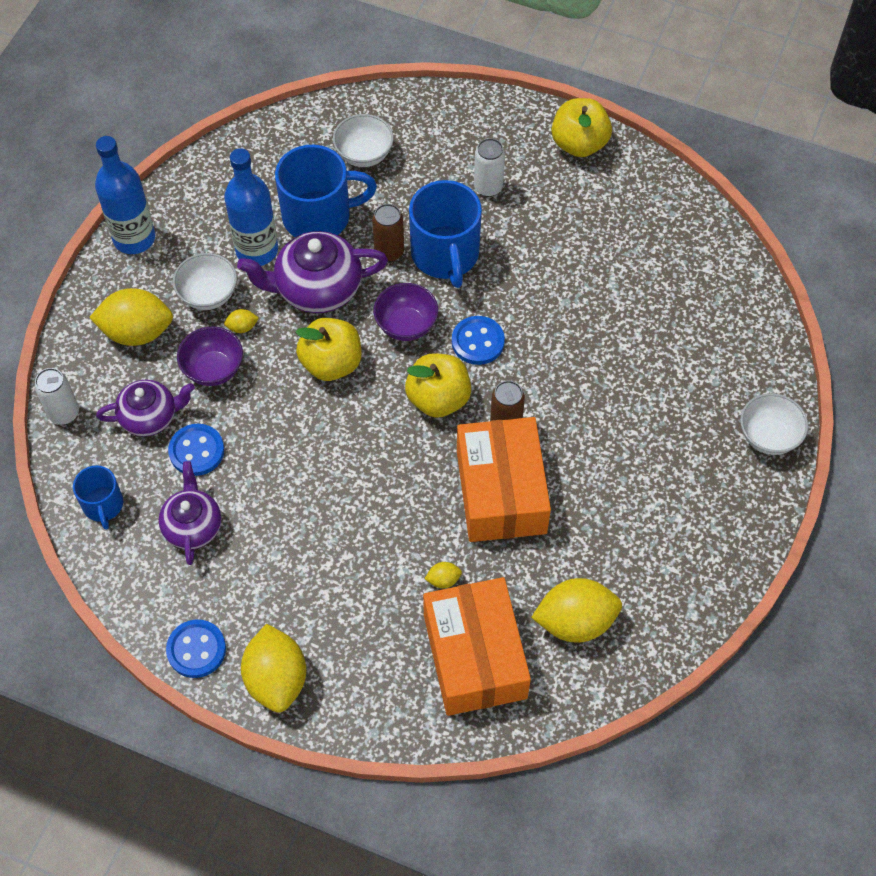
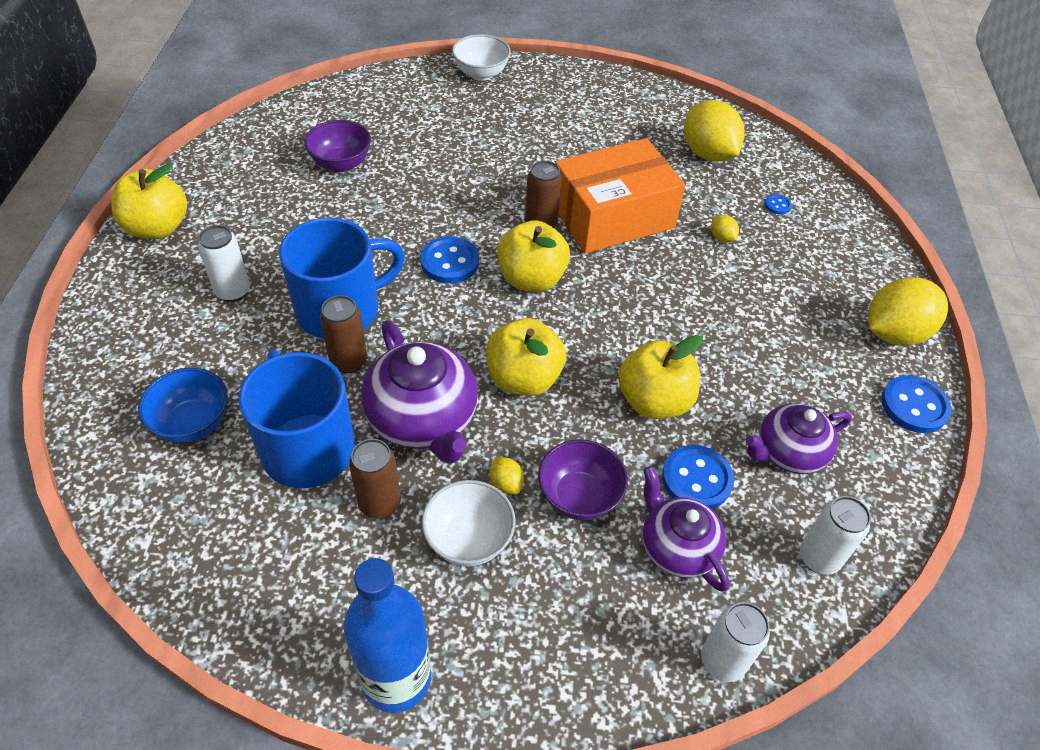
camera: 110 degrees left, 10 degrees down
(103, 505) = (819, 558): blue mug -> white can
(137, 332) = (558, 611): yellow lemon -> none
(257, 250) = (379, 503): blue bottle -> brown can
(276, 448) = (654, 401): none -> yellow apple
(364, 155) = (193, 423): white bowl -> blue bowl
(406, 325) = (448, 324): purple bowl -> purple bowl (341, 164)
(475, 656) = (777, 205): orange box -> blue button

